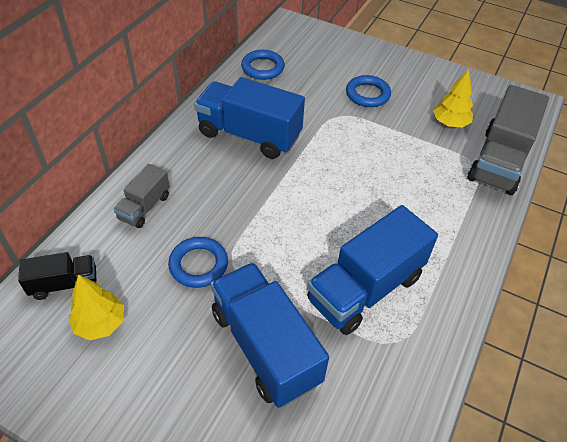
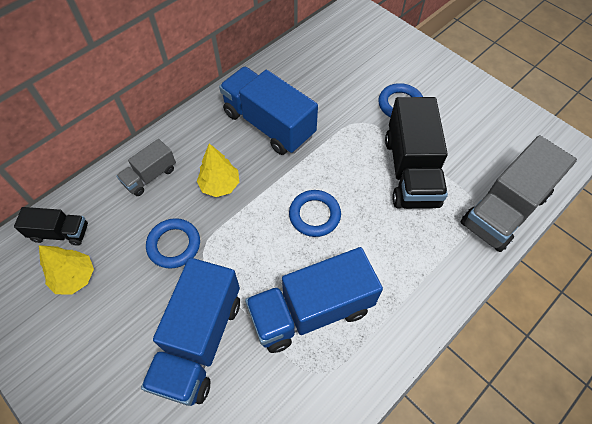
camera: 20 degrees right, 10 degrees up
(263, 68) = (310, 54): blue ring -> blue ring (314, 215)
(265, 347) = (199, 341): blue truck -> blue truck turned 150 degrees counterclockwise
(403, 147) = (410, 171): none -> black truck
(450, 123) = (471, 155): yellow tree -> yellow tree (220, 185)

